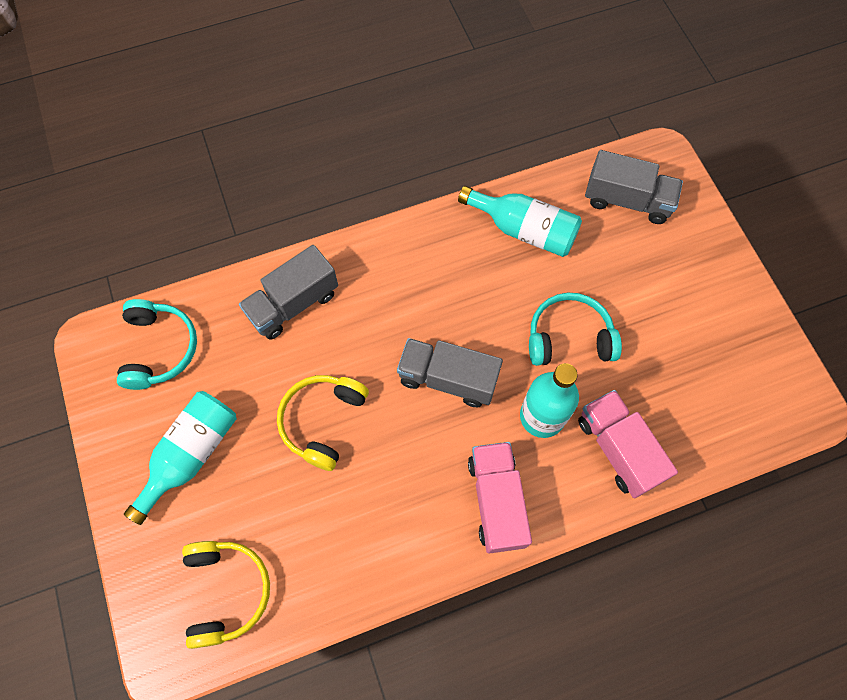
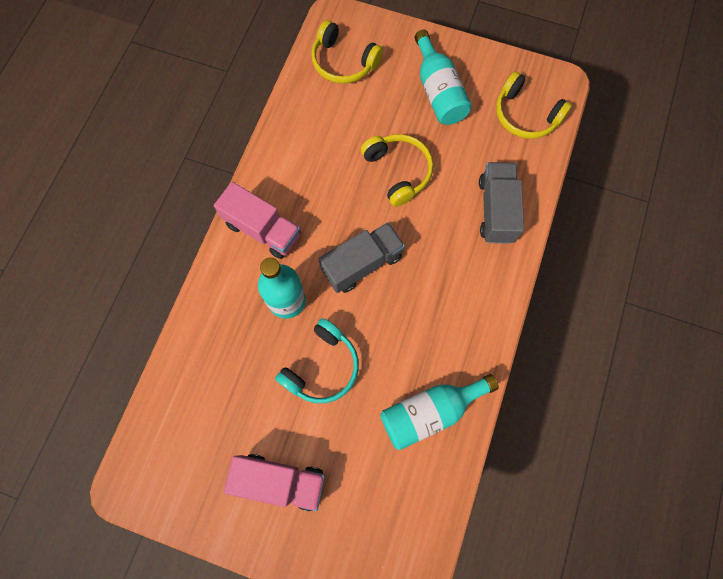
camera: 130 degrees right, 5 degrees up
(159, 349) = (525, 115): turquoise headphones -> yellow headphones
(618, 449) = (224, 328): pink truck -> pink truck (280, 481)
(627, 200) = (390, 519): grey truck -> none

